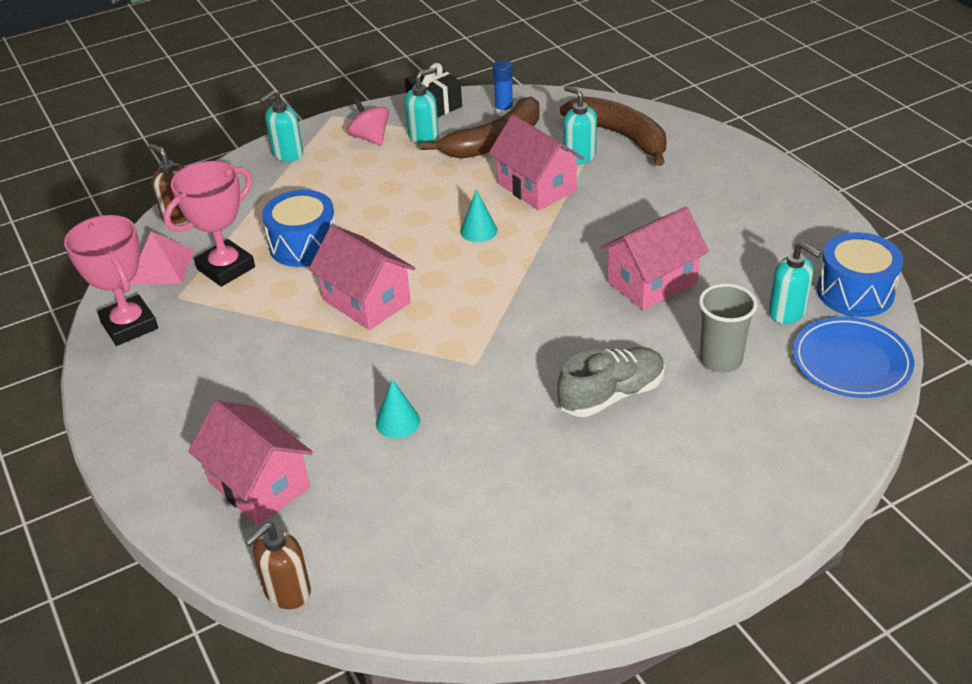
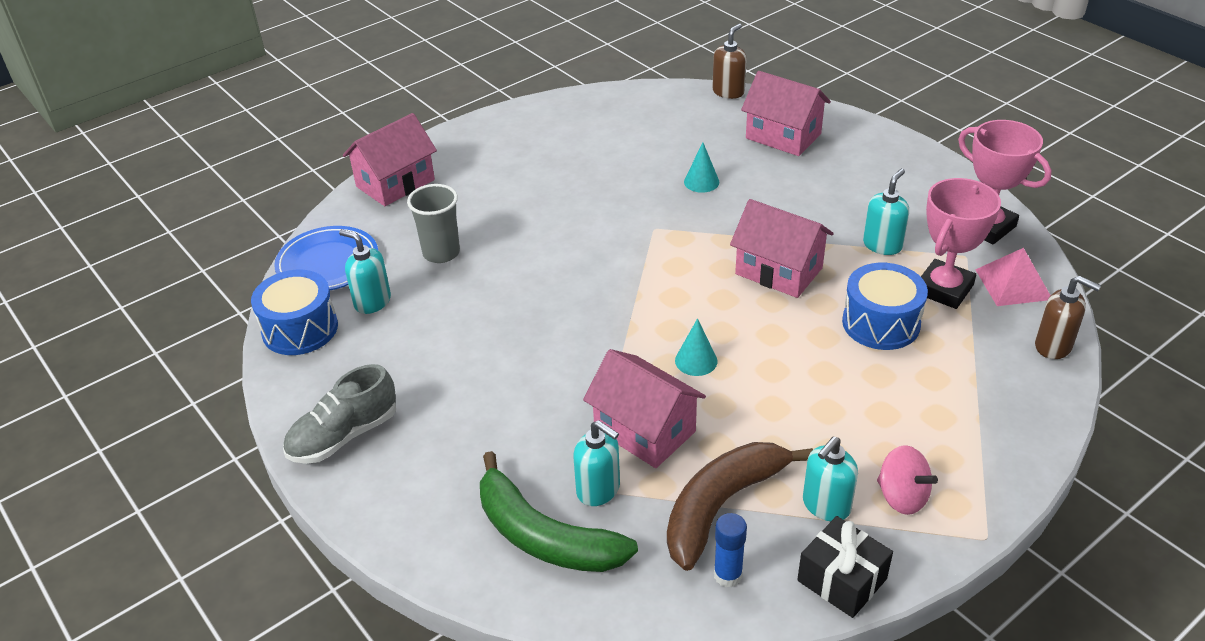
camera: 170 degrees right, 0 degrees up
(287, 154) = (997, 453): turquoise soap dispenser -> turquoise soap dispenser (882, 245)
(611, 395) = (534, 217): grey shoe -> grey shoe (344, 436)
(620, 136) = (544, 536): brown banana -> green banana
(652, 282) = (501, 319): pink house -> pink house (395, 183)

